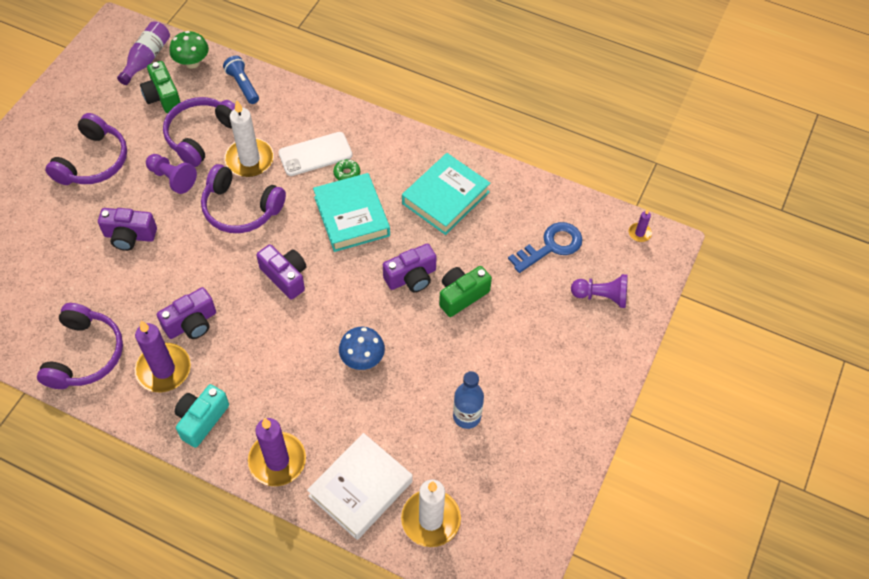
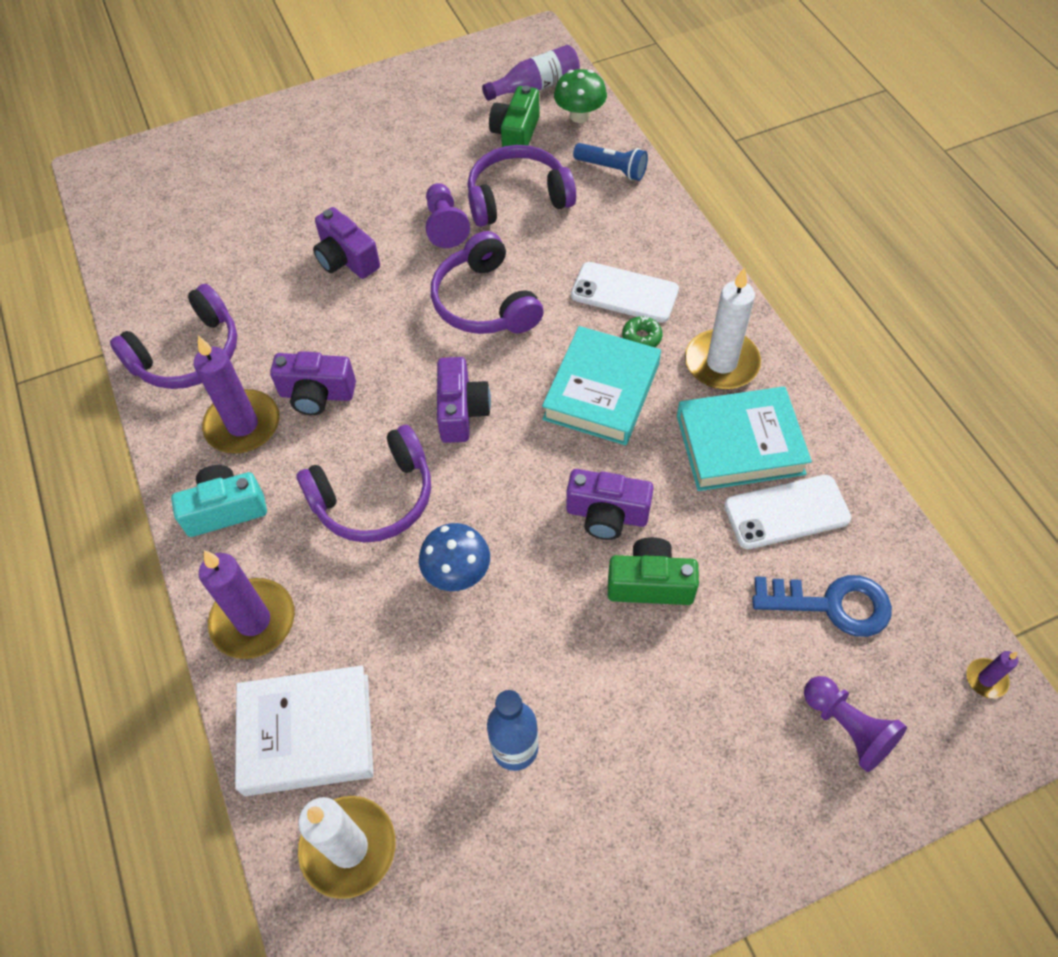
camera: 45 degrees right, 0 degrees up
(93, 161) = (385, 161): purple headphones -> purple headphones (374, 498)
(243, 85) = (612, 169): blue flashlight -> blue flashlight turned 105 degrees clockwise
(249, 160) = (544, 254): white candle -> white candle (721, 363)
(495, 216) = (786, 512): none -> white phone

